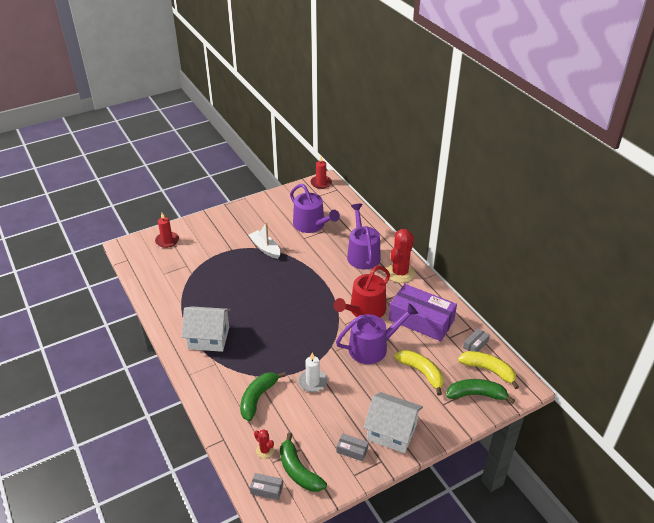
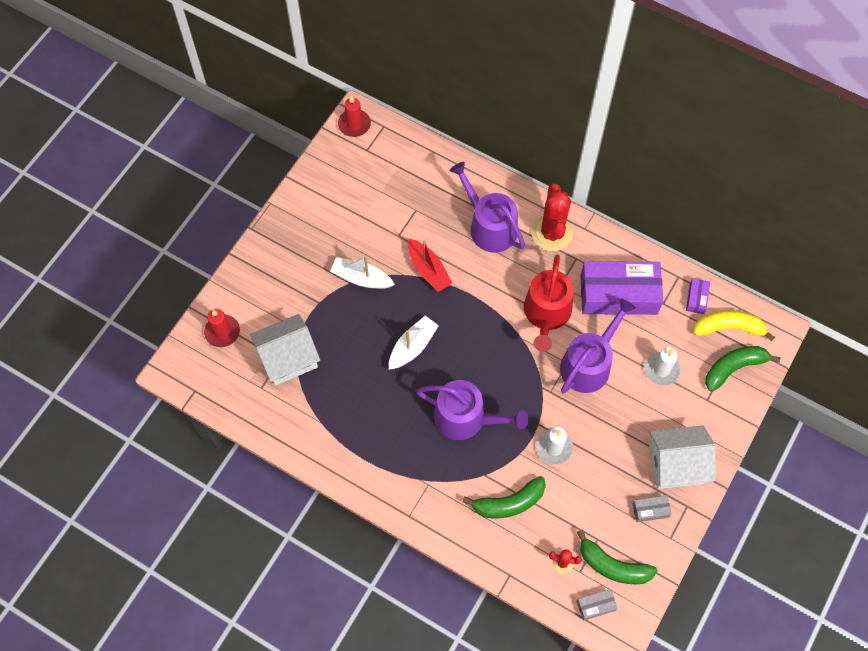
camera: 30 degrees left, 25 degrees up
(208, 338) = (393, 453): white house -> white house (288, 358)
(258, 398) = (509, 503): green banana -> green banana turned 105 degrees counterclockwise
(267, 291) = (412, 347): none -> white boat
(308, 260) = (428, 270): none -> red boat
(311, 225) = (393, 208): purple watering can -> purple watering can (466, 418)
(421, 372) = (661, 369): yellow banana -> white candle
(475, 344) = (696, 298): grey box -> purple box

